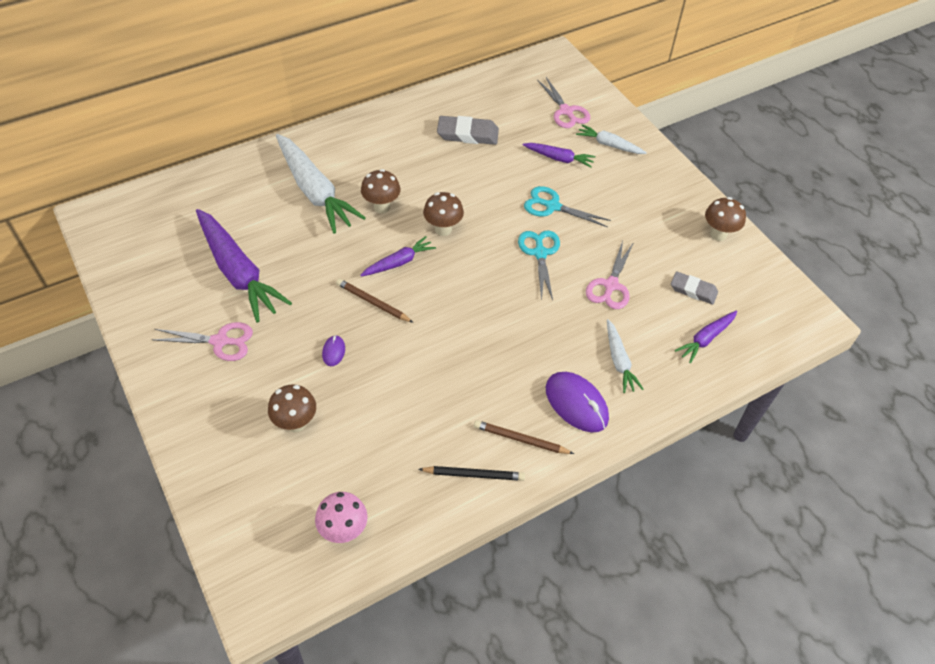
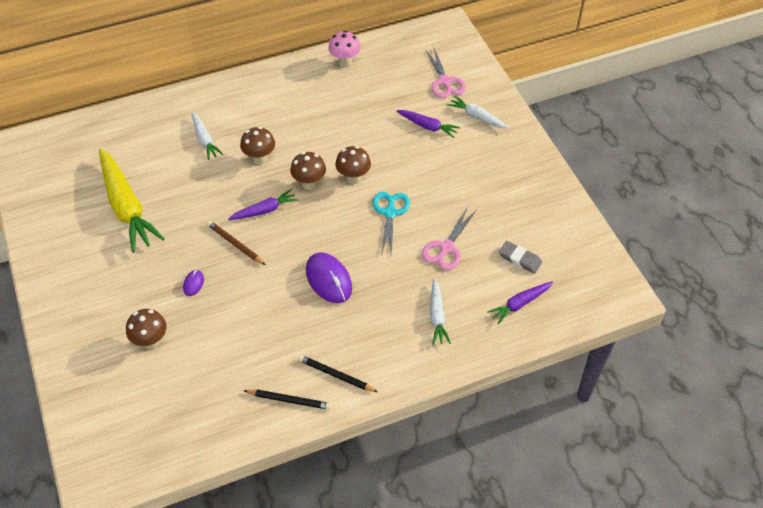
camera: 10 degrees right, 0 degrees up
(220, 341) = (101, 265): pink scissors -> none
(238, 272) = (127, 207): purple carrot -> yellow carrot
(315, 191) = (205, 140): white carrot -> white carrot, size x0.51
(344, 531) = (173, 434): pink mushroom -> pink mushroom (345, 62)
(467, 134) = (350, 97): grey eraser -> none
(520, 439) = (335, 375): brown pencil -> black pencil
(552, 206) = (411, 171): turquoise scissors -> none
(576, 403) = (391, 349): purple mouse -> purple mouse (329, 279)
(718, 234) = (556, 209): brown mushroom -> brown mushroom (353, 178)

